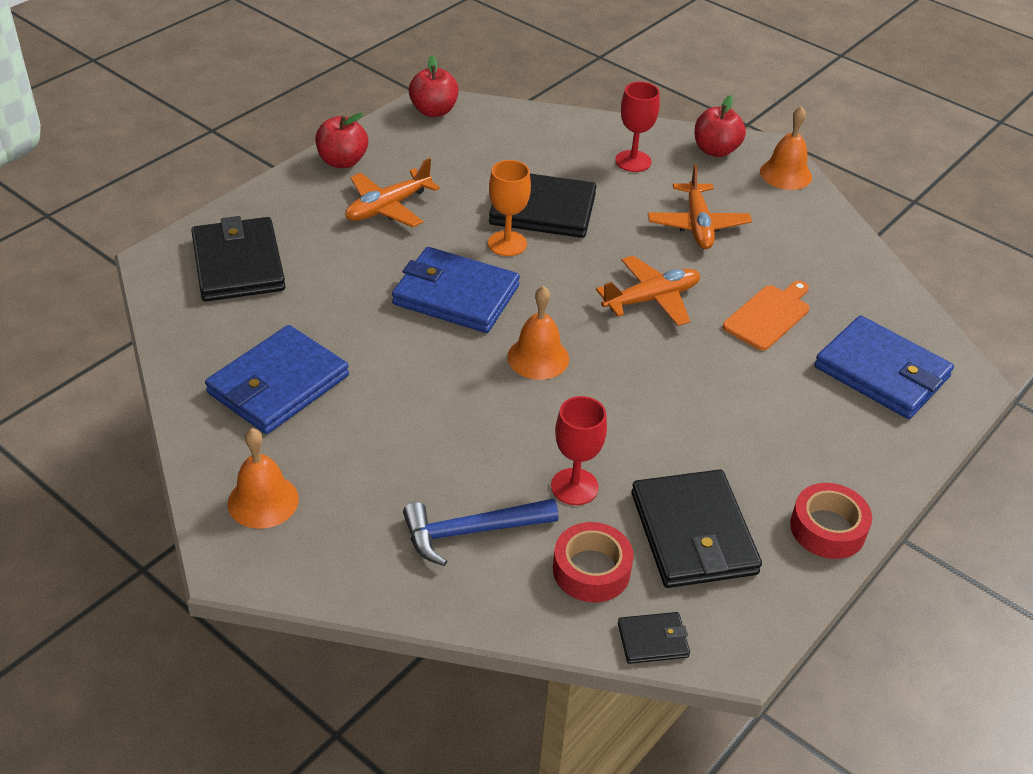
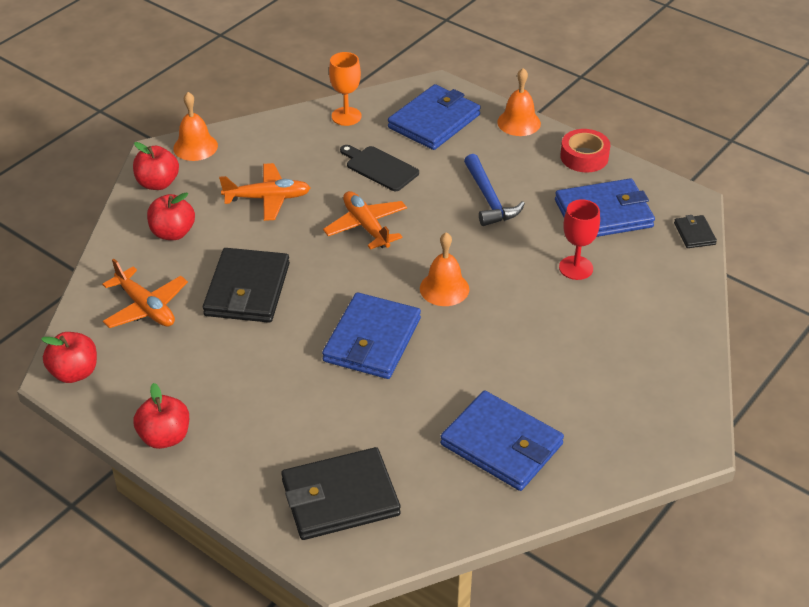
camera: 90 degrees left, 0 degrees up
(263, 501) = (632, 436): orange bell -> orange bell (519, 122)
(388, 207) = (245, 395): orange plane -> orange plane (146, 307)
(471, 532) = (631, 318): blue hammer -> blue hammer (489, 199)
(507, 243) = (298, 310): orange goblet -> orange goblet (346, 116)
(591, 570) = (647, 260): red tape -> none
(633, 161) = (173, 233): red goblet -> red apple
(693, 533) = (603, 213): black wallet -> blue wallet
(768, 315) = (379, 168): orange cutting board -> black cutting board

